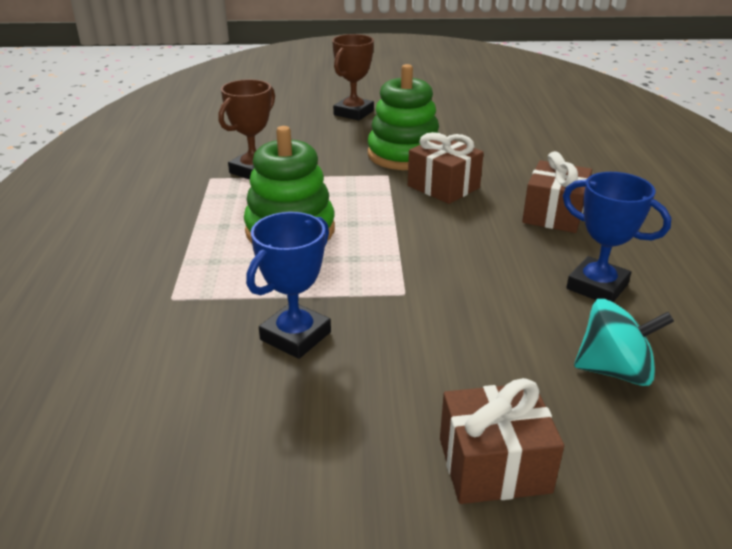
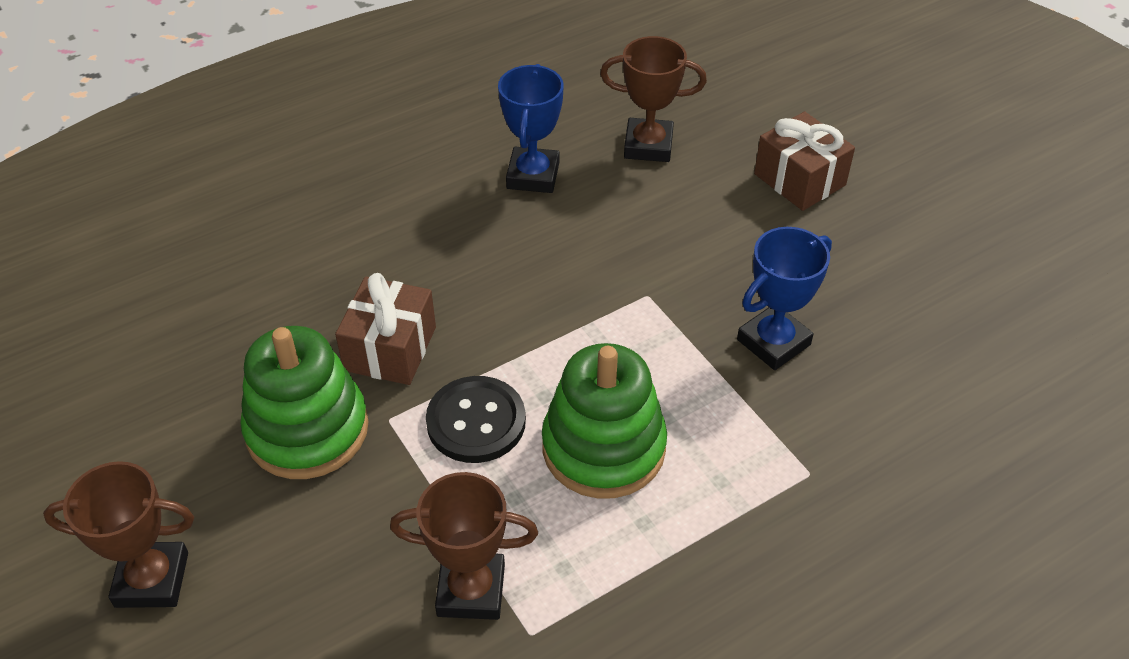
camera: 120 degrees left, 15 degrees up
(295, 336) = (773, 342): blue trophy -> blue trophy turned 45 degrees counterclockwise
(357, 197) = (476, 422): none -> black button
(554, 214) = (403, 234): brown gift -> none
(614, 370) = (648, 145): turquoise spinning top -> brown trophy

